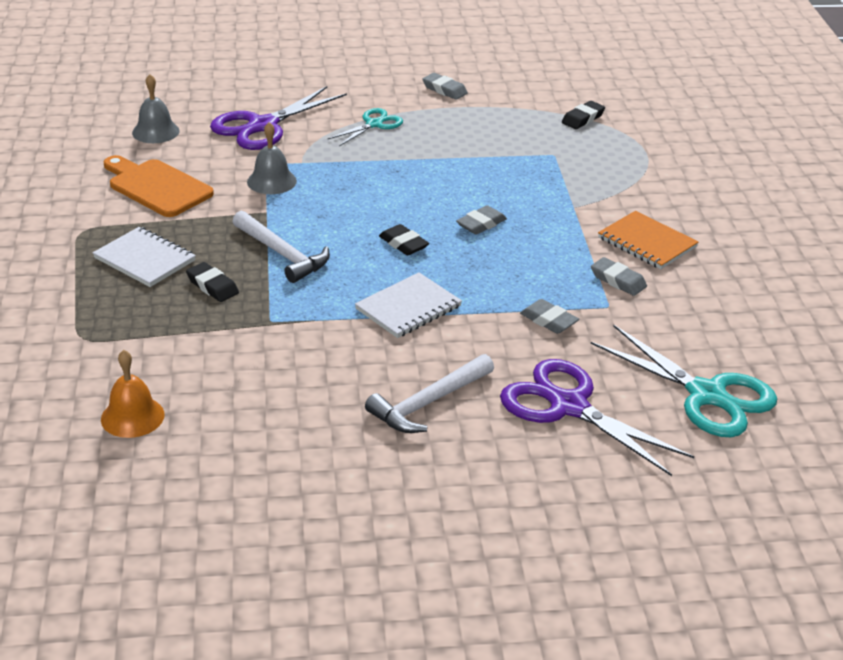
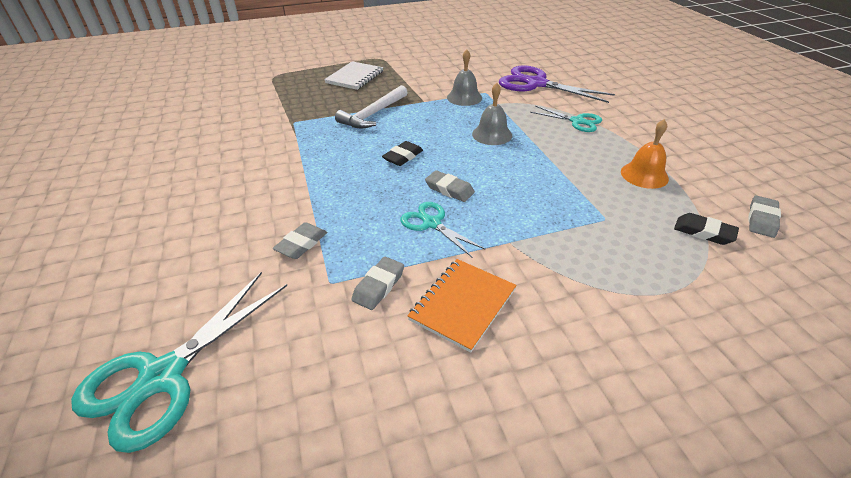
camera: 80 degrees right, 5 degrees up
(132, 417) = (199, 99): orange bell -> orange bell (644, 175)
(155, 131) = (501, 56): grey bell -> grey bell (492, 134)
(157, 187) = (436, 67): orange cutting board -> none
(212, 286) = (330, 99): black eraser -> none
(408, 308) = (314, 170): white notebook -> none
(428, 403) = (190, 194): white hammer -> none
(444, 90) = (671, 144): grey eraser -> grey eraser (761, 219)
(535, 242) = (431, 223): none -> turquoise scissors
(568, 406) = (168, 268): purple scissors -> none

